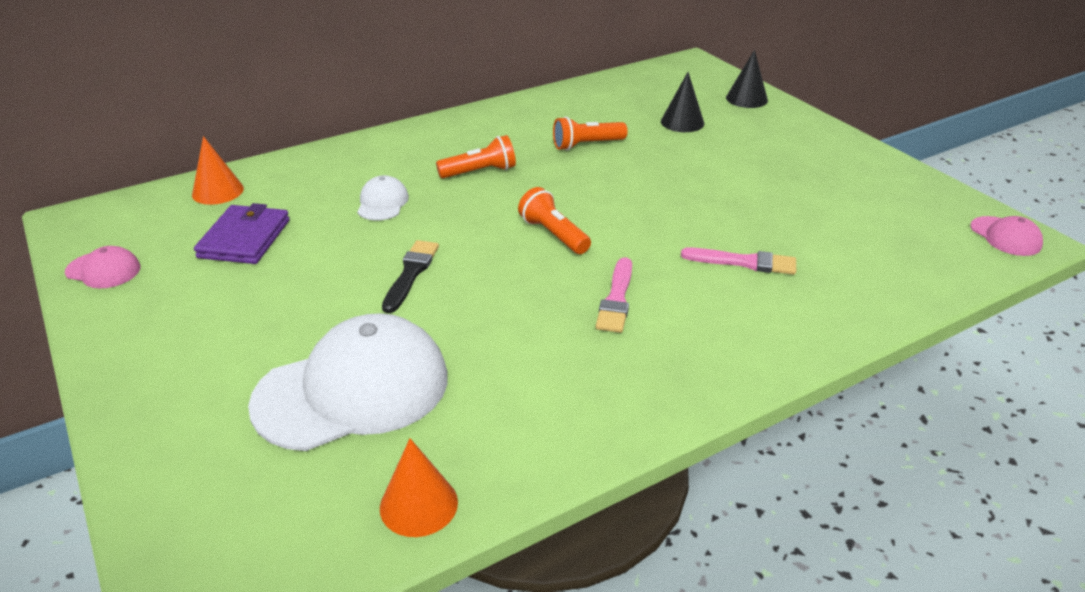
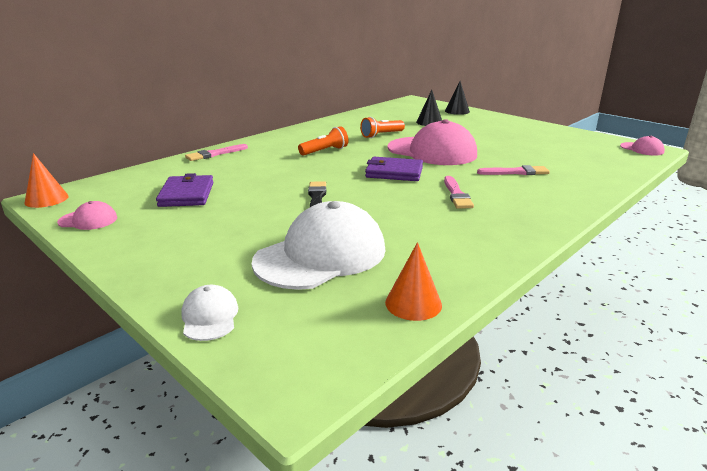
camera: 15 degrees left, 10 degrees down
(218, 191) = (150, 175): orange cone -> orange cone (46, 199)
(323, 157) = (214, 154): none -> pink brush
(382, 203) = (272, 169): white cap -> white cap (210, 316)
(553, 234) = (394, 172): orange flashlight -> purple wallet
(641, 194) = (432, 151): none -> pink cap

